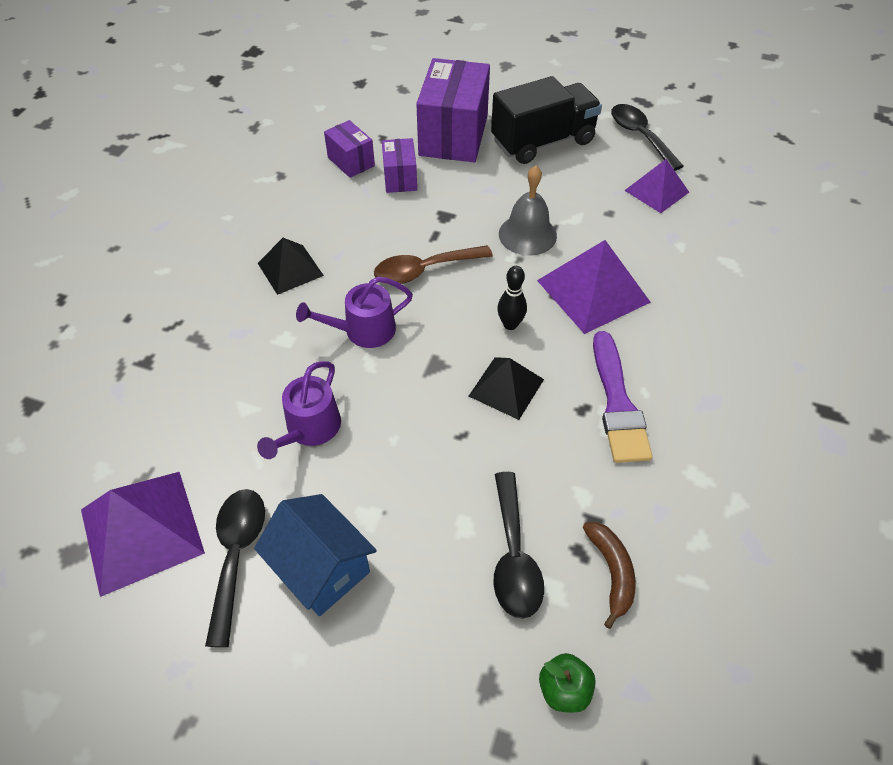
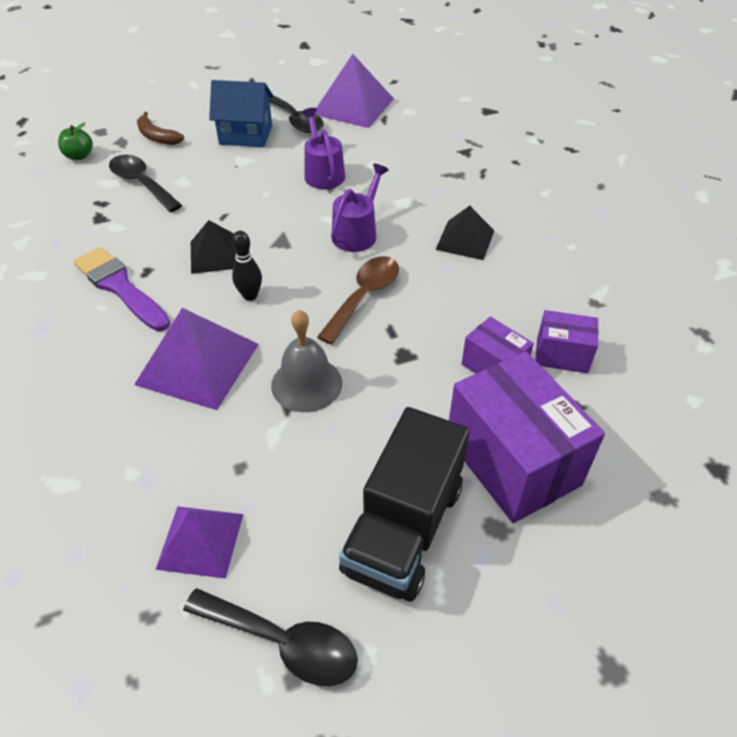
camera: 140 degrees right, 5 degrees down
(611, 572) = (76, 203): brown banana -> brown banana (157, 137)

